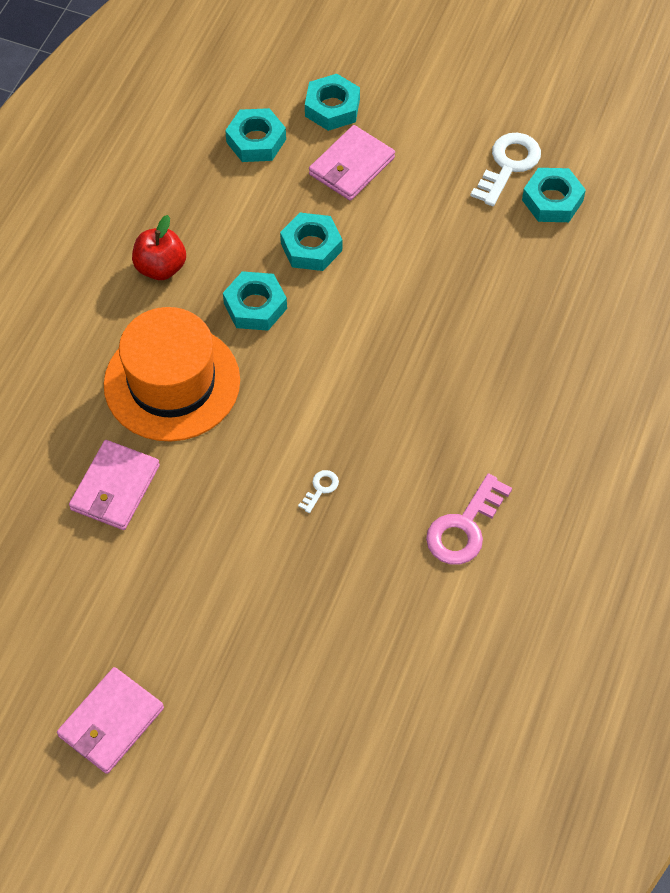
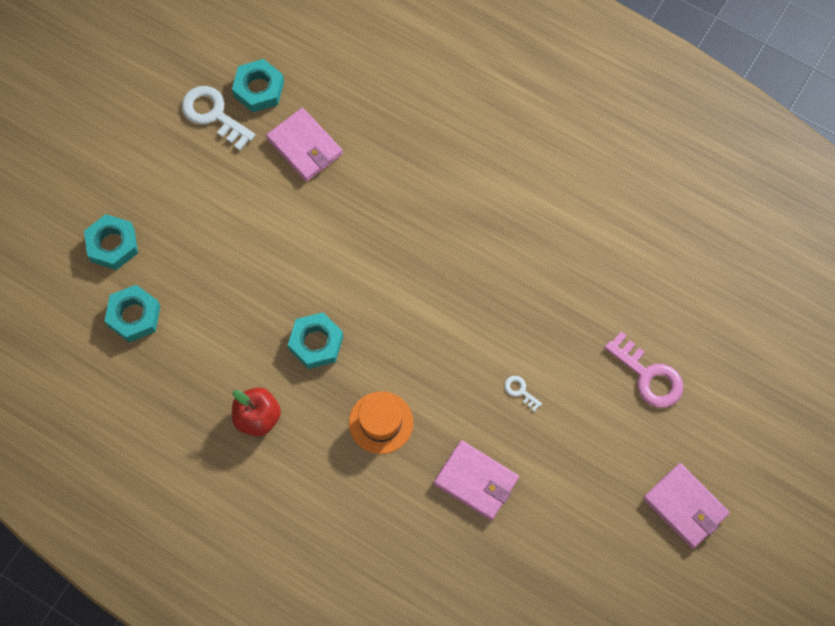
camera: 80 degrees left, 10 degrees up
(172, 382) = (381, 422): orange hat -> orange hat, size x0.54
(311, 247) = (263, 287): turquoise nut -> none
(320, 488) = (504, 318): white key -> white key (520, 391)
(351, 166) = (183, 240): pink wallet -> pink wallet (305, 147)
(464, 527) = (555, 219): pink key -> pink key (648, 376)

